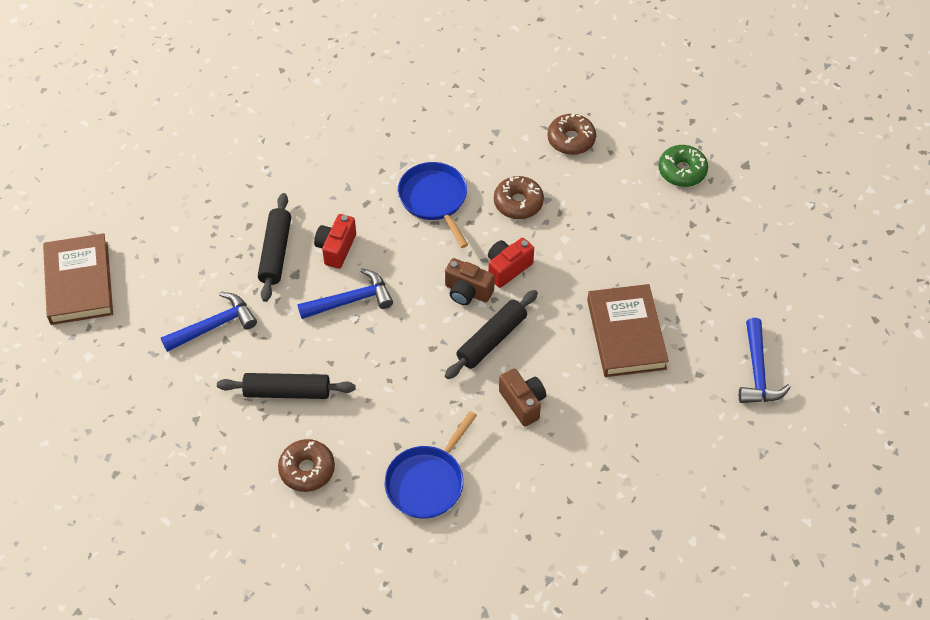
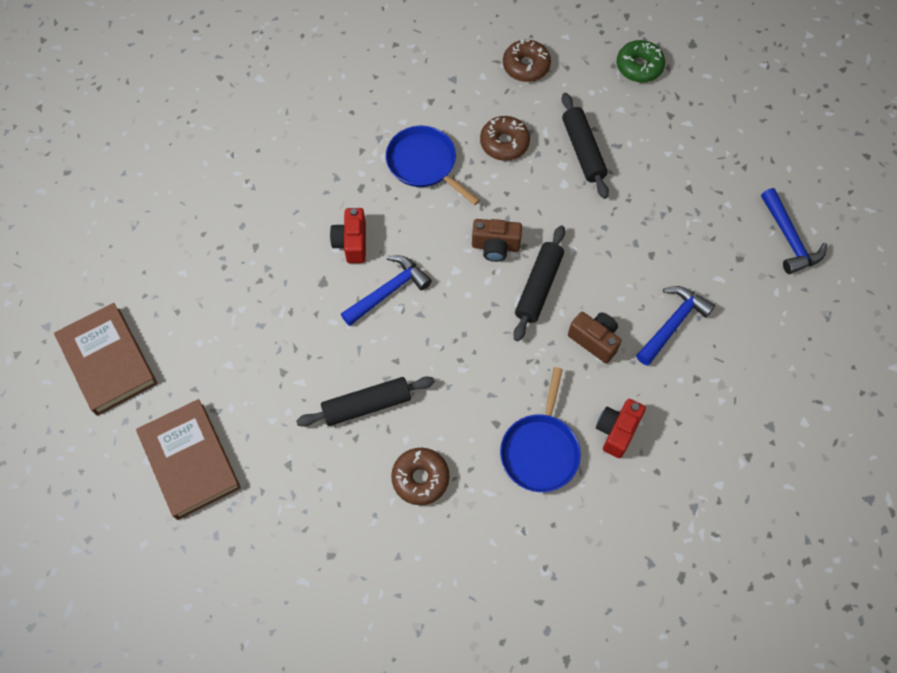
camera: 20 degrees left, 10 degrees up
(214, 326) = (265, 361): blue hammer -> blue hammer (672, 324)
(275, 252) = (294, 266): black rolling pin -> black rolling pin (583, 150)
(507, 268) = (522, 211): red camera -> red camera (616, 431)
(626, 334) = (658, 241): brown book -> brown book (190, 461)

